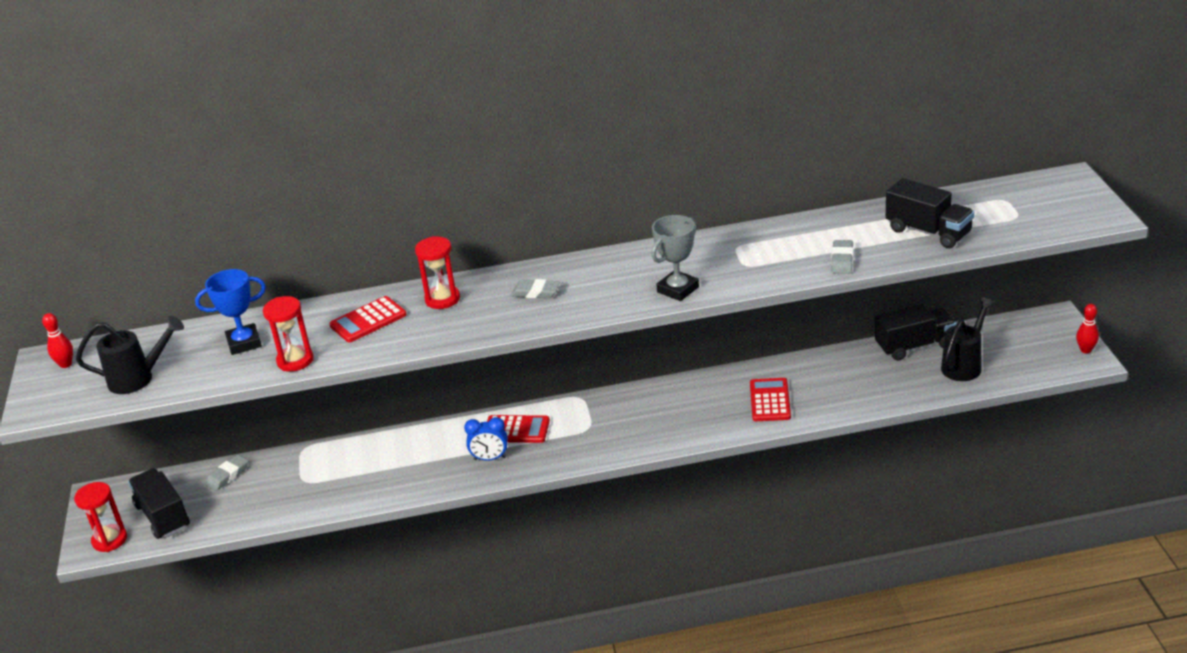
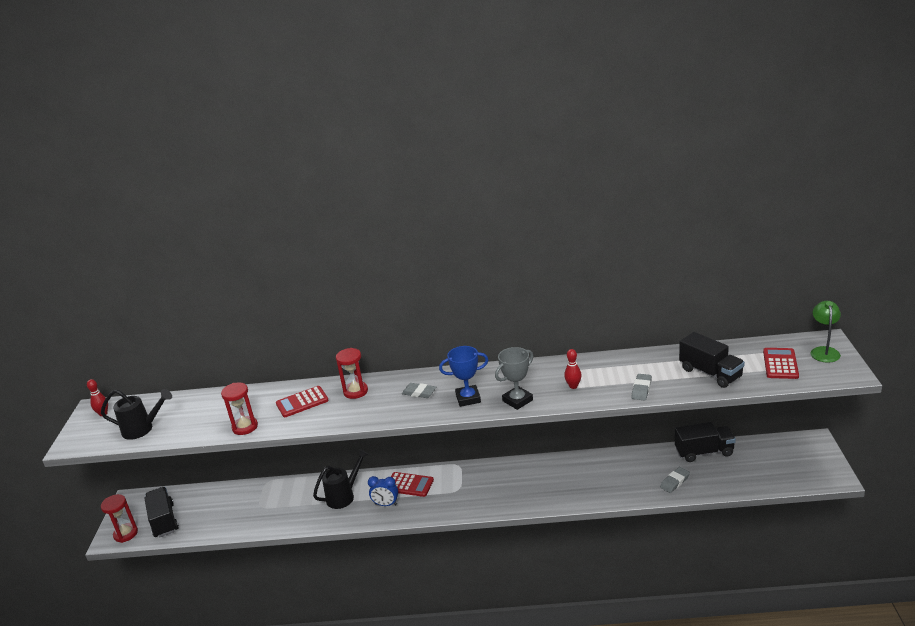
camera: 10 degrees right, 5 degrees down
(228, 475) = (214, 496): grey eraser -> grey eraser (674, 482)
(244, 343) = (217, 410): blue trophy -> blue trophy (468, 398)
(770, 400) = (590, 483): red calculator -> red calculator (780, 364)
(964, 365) = (739, 471): black watering can -> black watering can (344, 496)
(1069, 192) = (824, 351): none -> green lamp
(1085, 350) = (834, 469): red bowling pin -> red bowling pin (573, 386)

